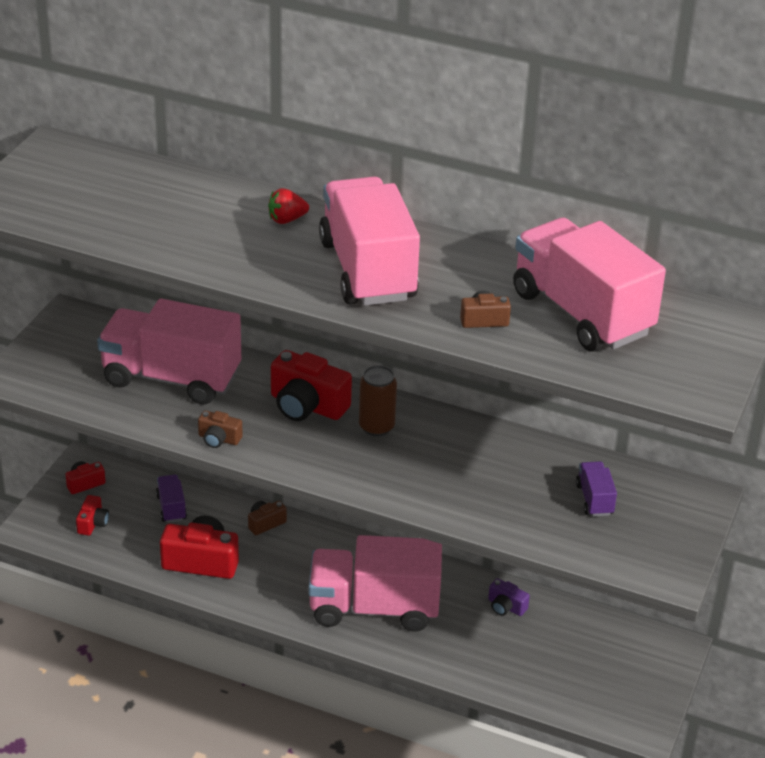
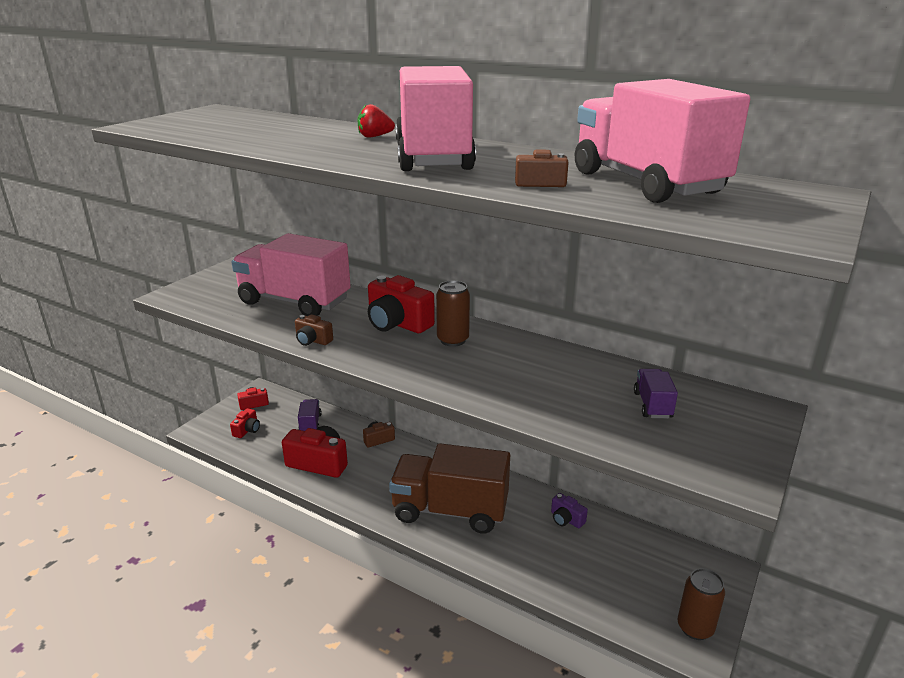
camera: 10 degrees right, 10 degrees down
(374, 608) = (450, 510): pink truck -> brown truck
(641, 708) = (695, 628): none -> brown can

